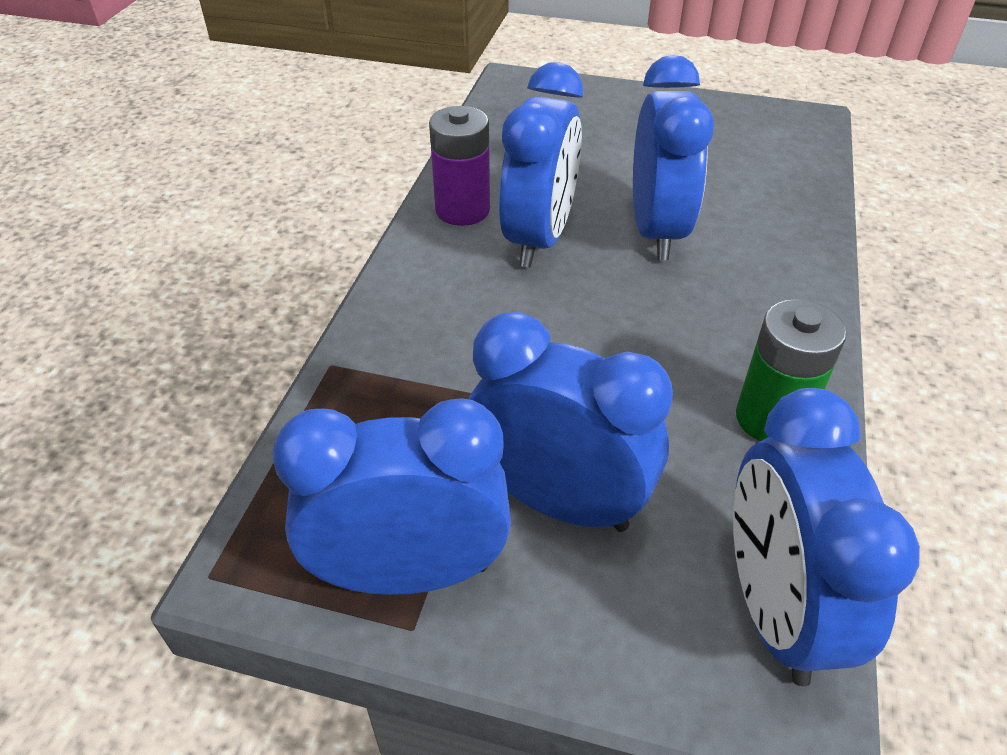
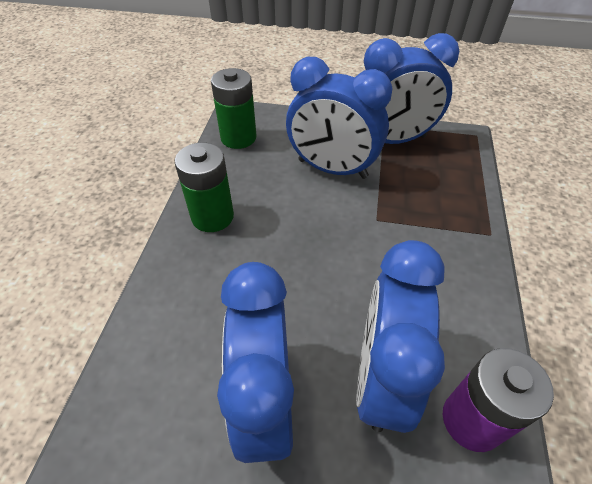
camera: 175 degrees right, 5 degrees up
(774, 609) = (238, 138): blue clock -> green battery

